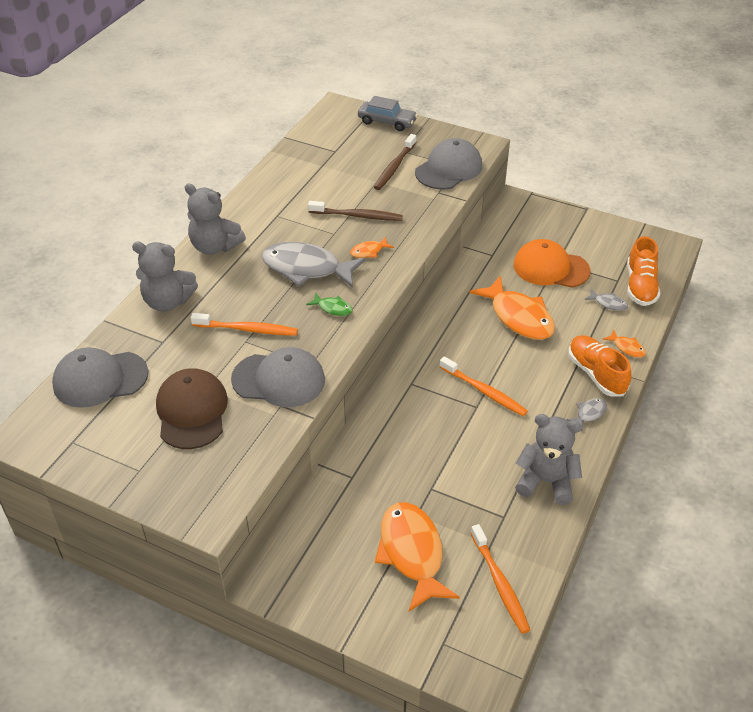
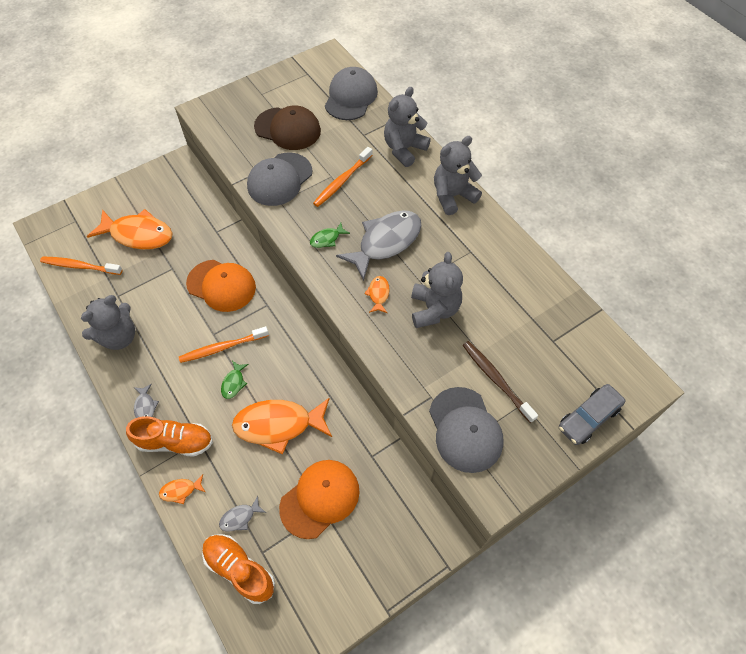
camera: 120 degrees right, 15 degrees up
(357, 216) = (434, 309): brown toothbrush -> grey teddy bear
(418, 431) = (221, 285): none -> orange cap
(510, 364) = (234, 383): none -> green fish

